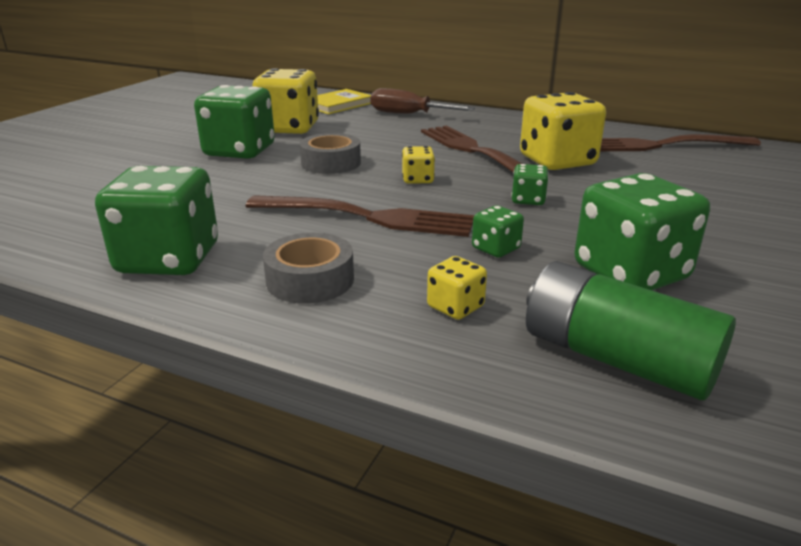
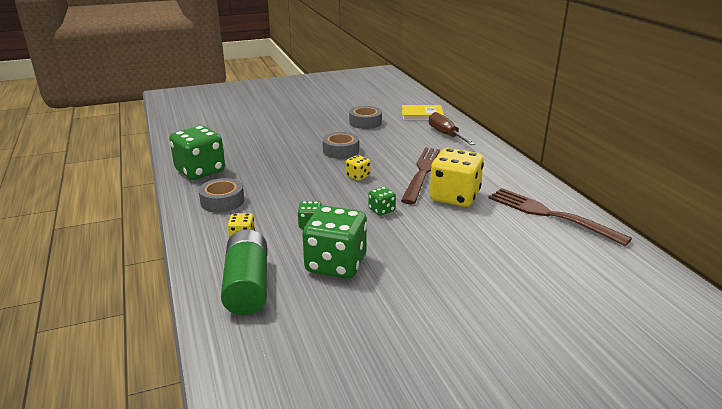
camera: 45 degrees right, 0 degrees up
(239, 151) = (317, 129): green dice -> none
(289, 128) = (365, 122): yellow dice -> grey tape
(368, 217) = (296, 185): brown fork -> none

